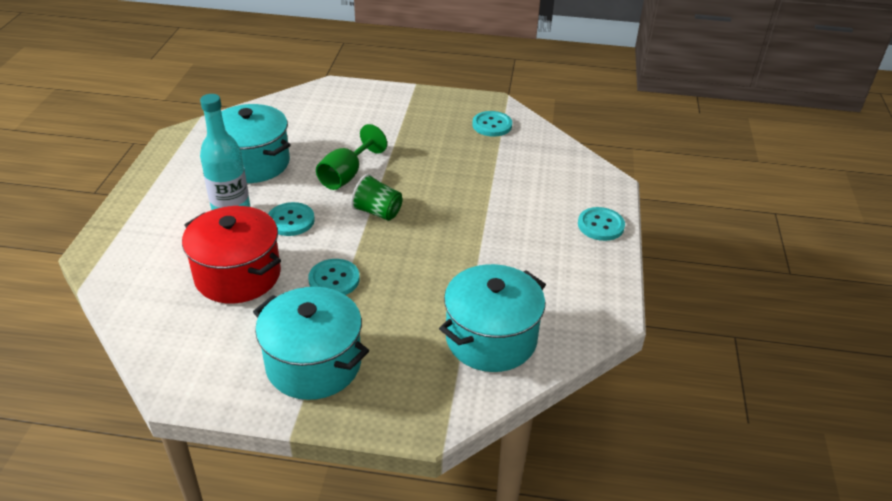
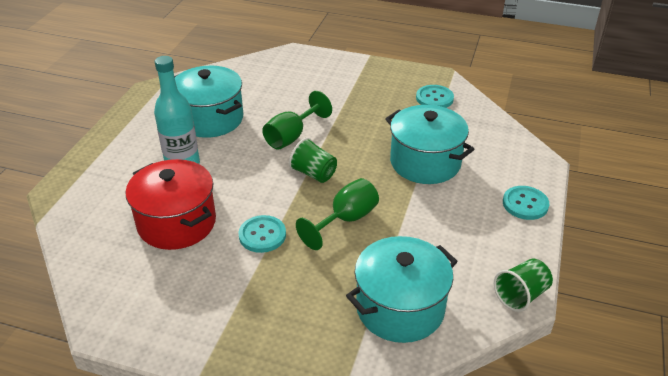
camera: 10 degrees right, 0 degrees up
(291, 221) = (234, 175): turquoise button -> none
(313, 364) = (229, 315): turquoise pot -> turquoise pot (425, 162)
(420, 256) = (346, 220): none -> green goblet
(609, 314) = (521, 295): none -> green cup

